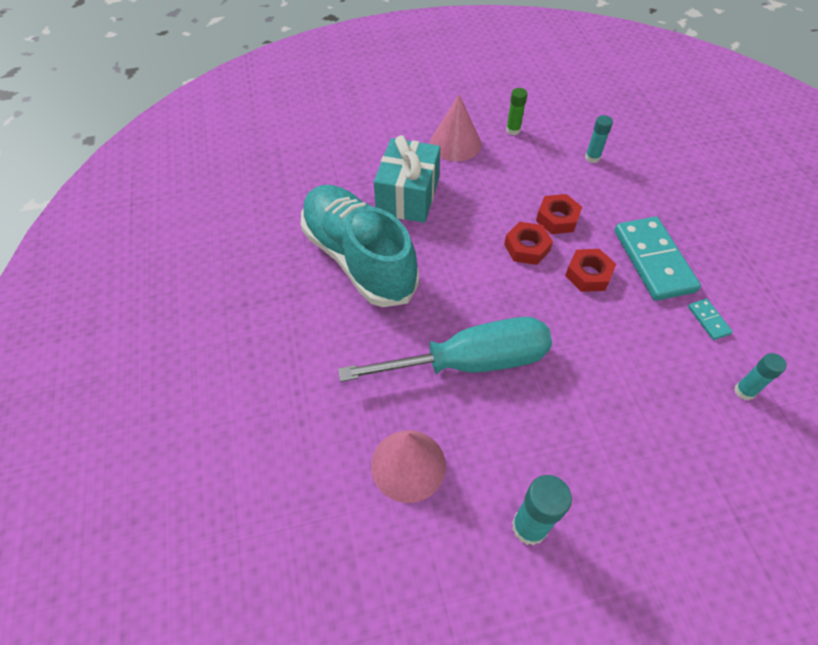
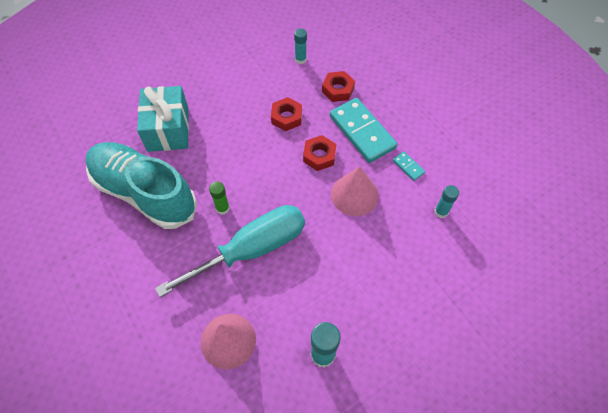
camera: 20 degrees left, 5 degrees up
(455, 143) = (193, 74): pink cone -> pink cone (354, 194)
(513, 130) = (235, 51): green glue stick -> green glue stick (222, 208)
(527, 247) = (270, 147): red nut -> red nut (338, 90)

